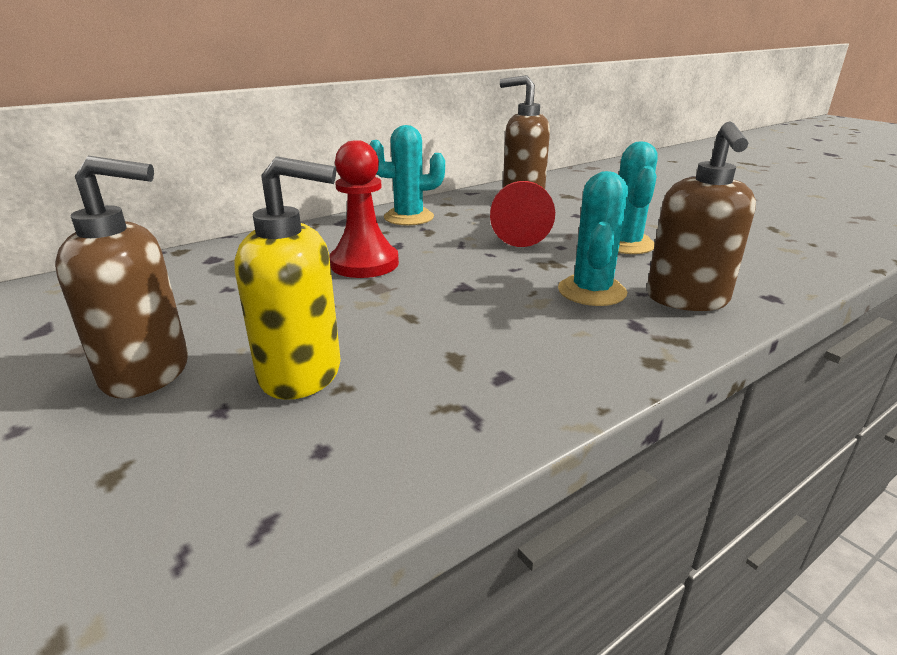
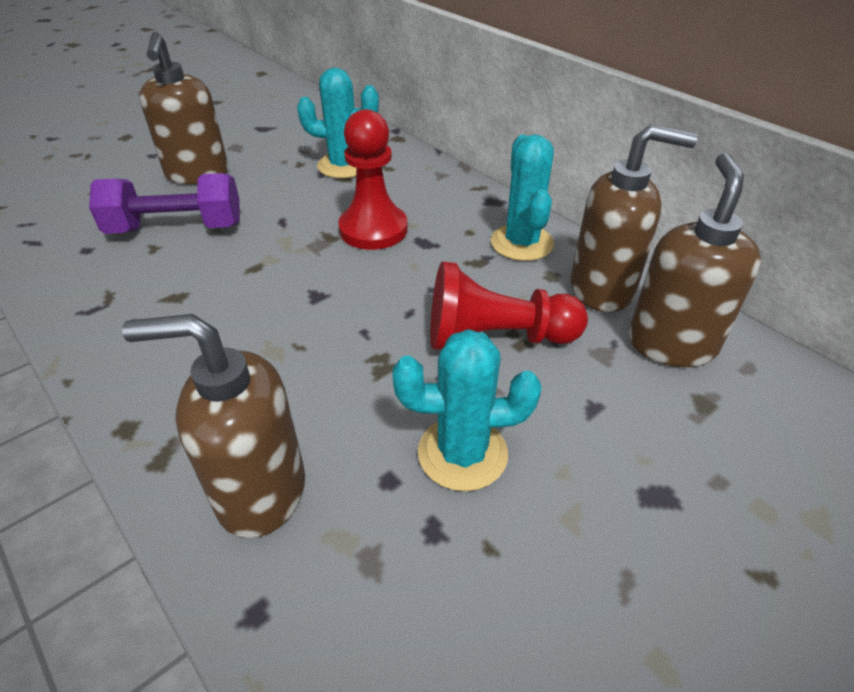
camera: 85 degrees right, 15 degrees up
(301, 373) = (176, 228): yellow soap dispenser -> purple dumbbell
(470, 203) = (602, 289): none -> brown soap dispenser
(591, 291) = (294, 395): turquoise cactus -> turquoise cactus (344, 166)

